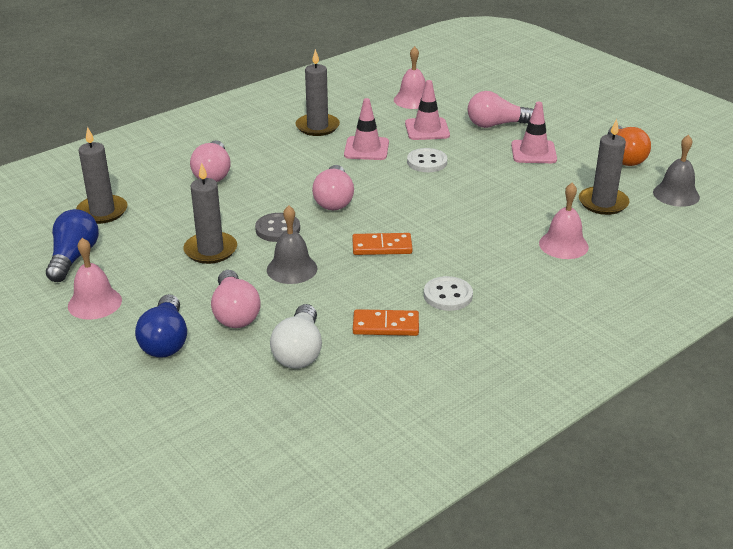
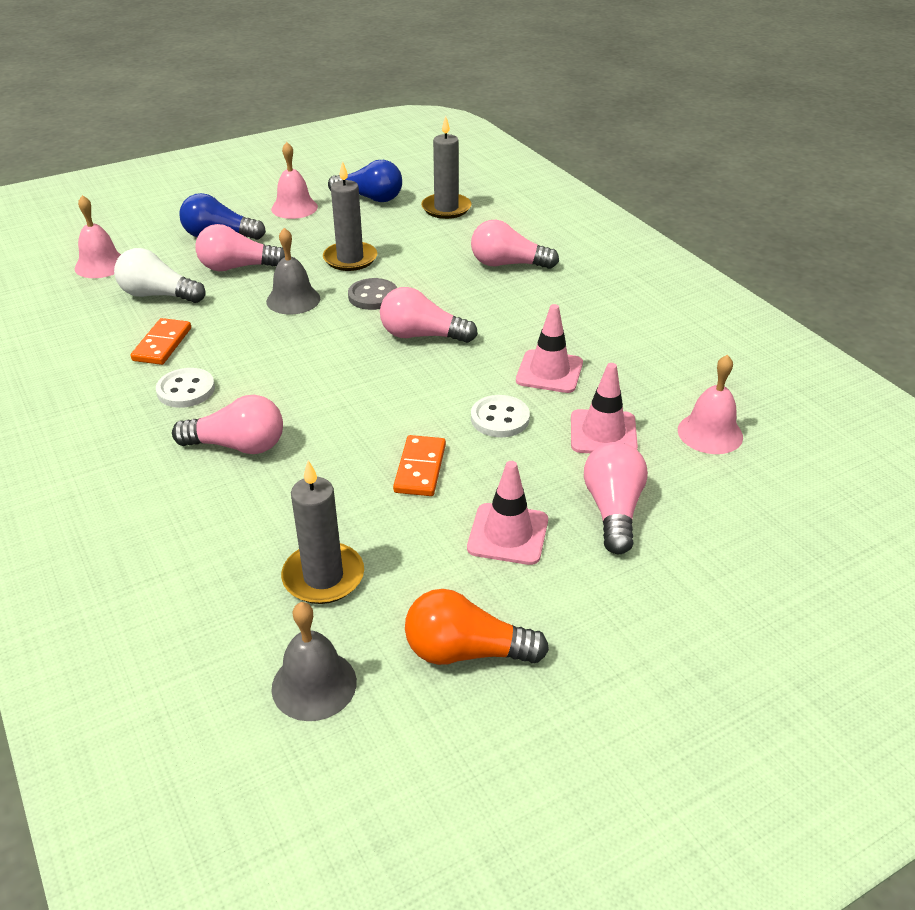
camera: 100 degrees right, 5 degrees up
(317, 127) = (620, 339): grey candle -> none
(382, 247) = (306, 358): orange domino -> orange domino (420, 468)
(504, 256) = (238, 446): none -> pink light bulb
(563, 245) = (234, 504): pink bell -> pink bell (101, 265)

